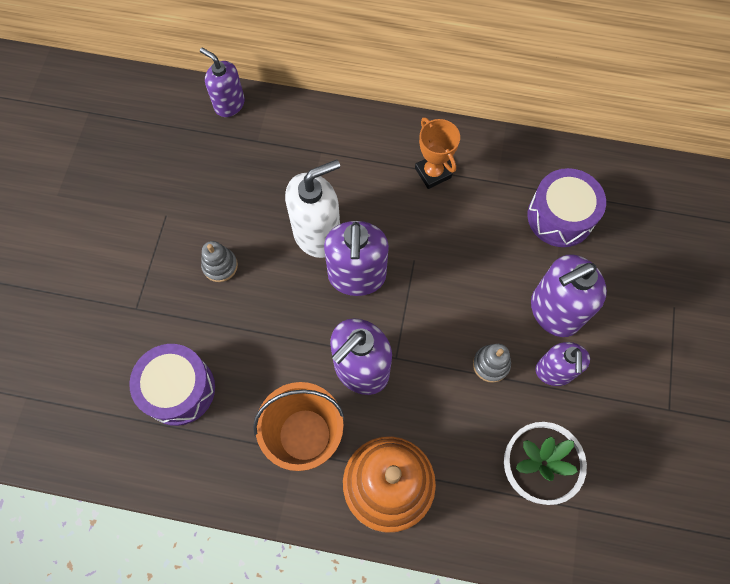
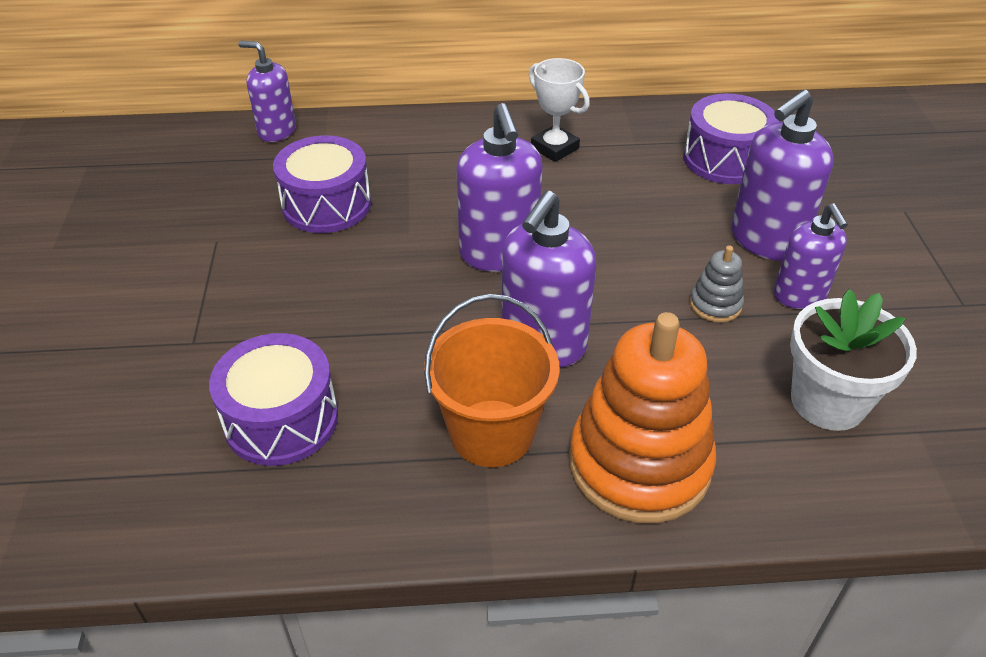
camera: 15 degrees left, 25 degrees down
(220, 266) = (307, 276): grey stacking toy -> none
(248, 196) = (326, 205): none -> purple drum
(317, 234) = (431, 223): white soap dispenser -> none
(433, 173) = (555, 148): orange trophy -> white trophy

